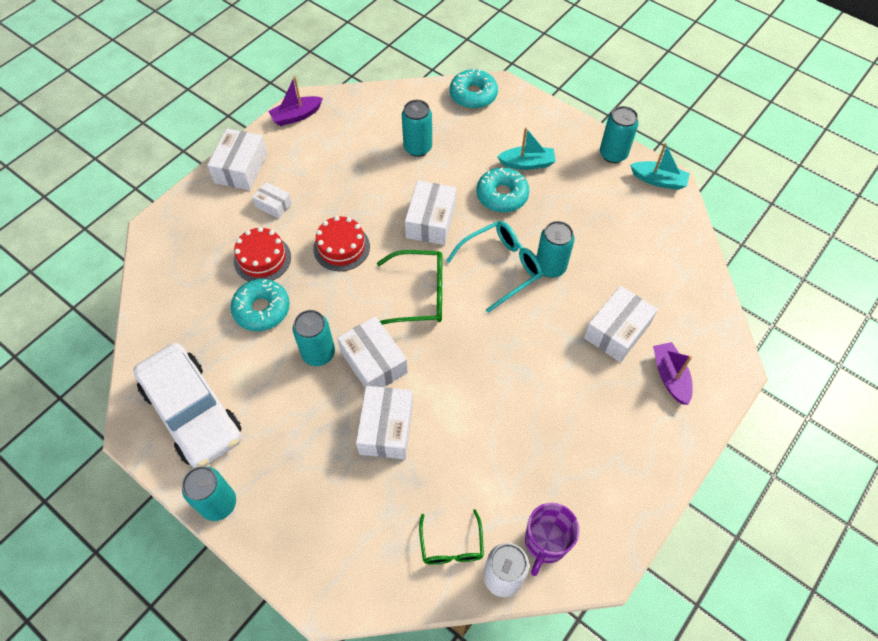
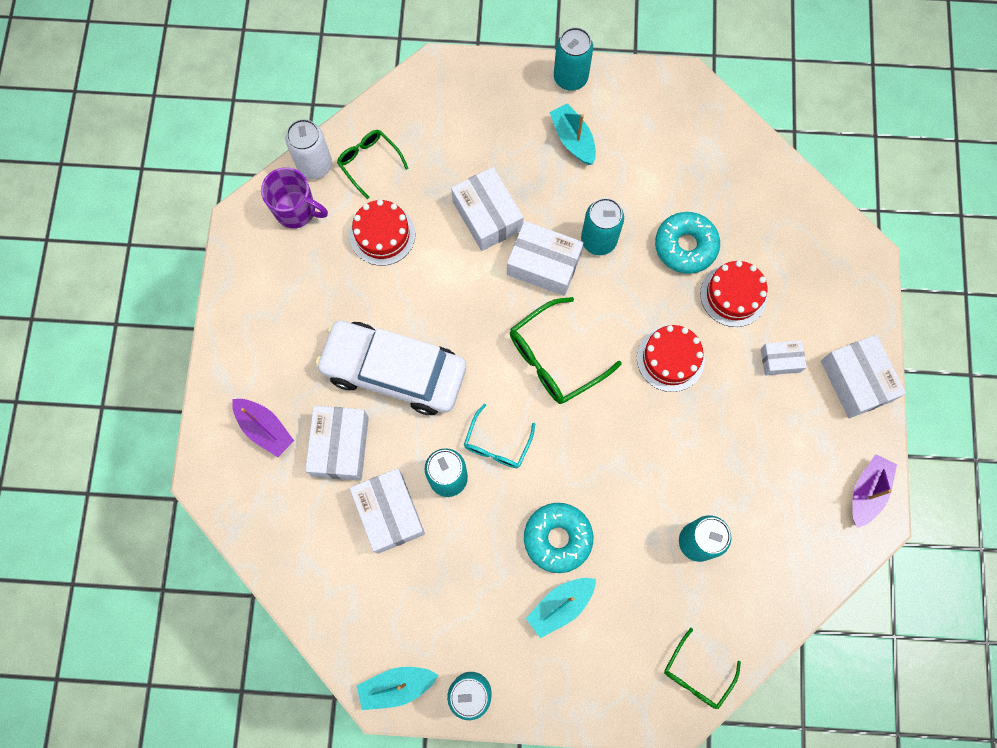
camera: 145 degrees right, 15 degrees up
(192, 412) = (657, 125): white car -> white car (394, 371)
(266, 446) = (573, 139): none -> turquoise boat
(431, 221) = (608, 451): white box -> white box (389, 513)
(473, 95) = (696, 674): turquoise donut -> green glasses
(483, 469) = (382, 234): none -> red cake
(501, 267) = (497, 444): turquoise glasses -> turquoise glasses, size x0.64
(545, 543) = (296, 210): purple mug -> purple mug turned 120 degrees clockwise

